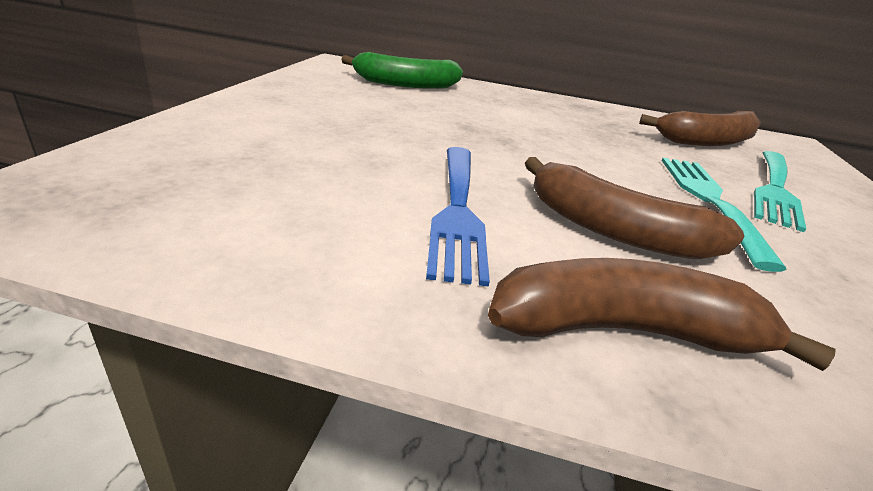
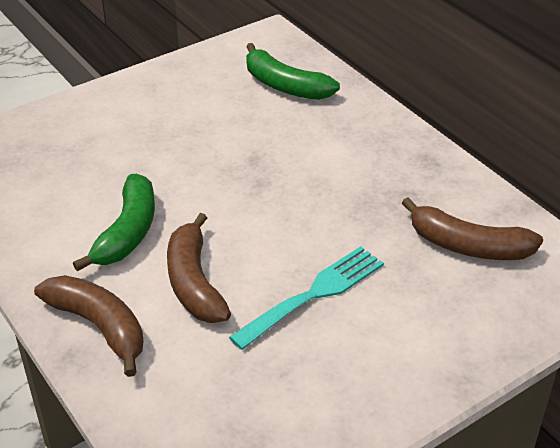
camera: 45 degrees right, 10 degrees up
(457, 210) = (127, 232): blue fork -> green banana
(774, 189) = (403, 311): turquoise fork -> none

